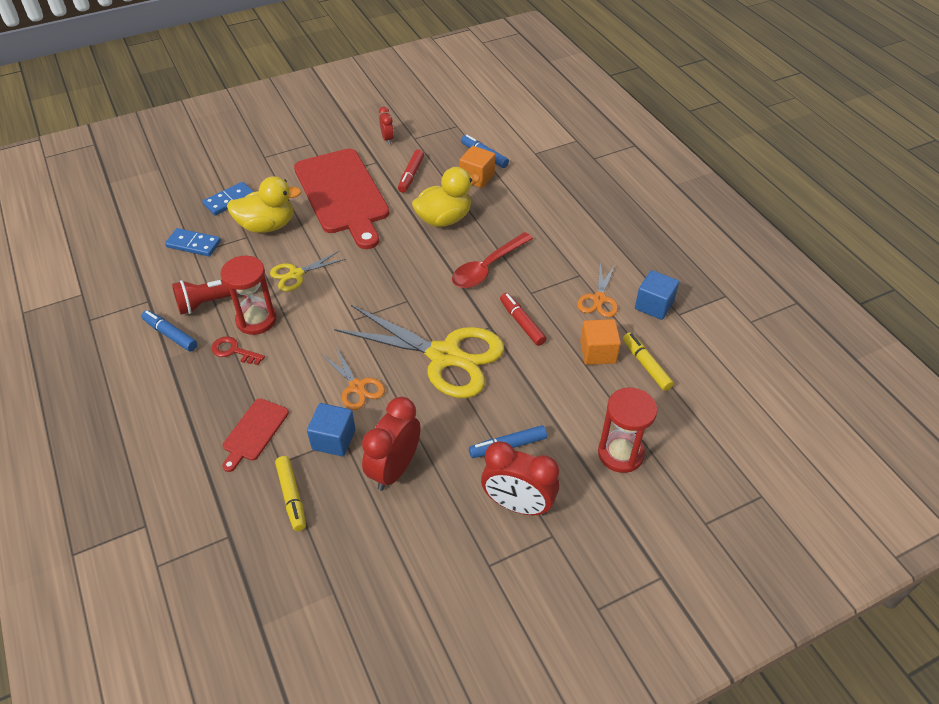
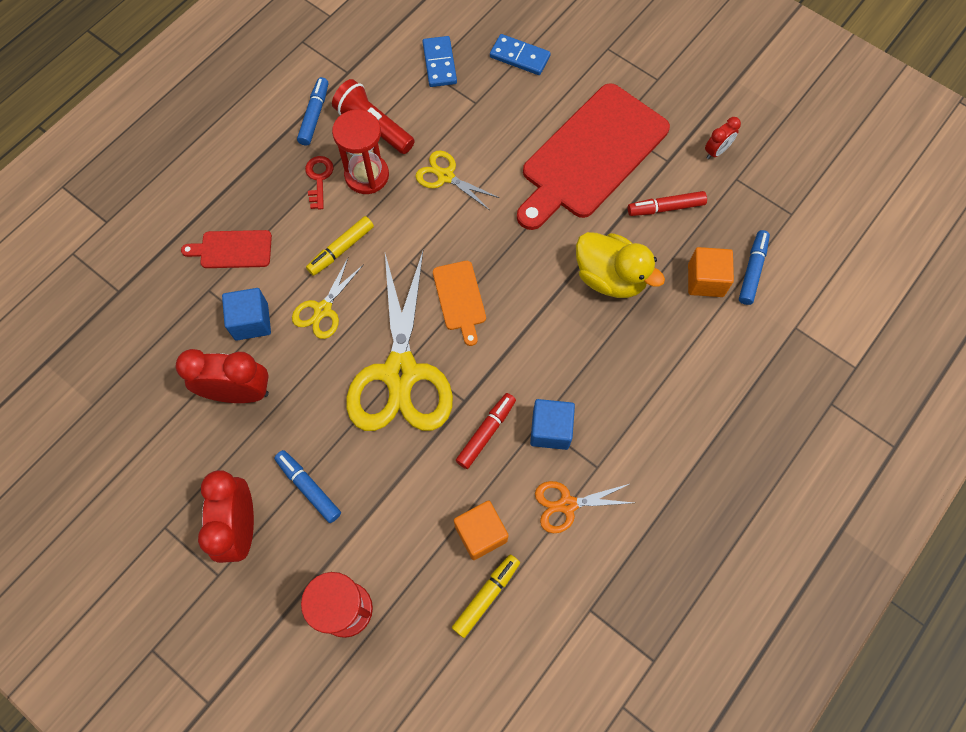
camera: 65 degrees right, 20 degrees up
(267, 226) = (501, 111): yellow duck -> none
(292, 496) = (175, 319): yellow marker -> yellow marker (341, 249)
(357, 387) = (323, 310): orange scissors -> yellow scissors
(405, 301) = (460, 298): none -> orange cutting board
(487, 267) = (554, 359): red spoon -> none
(654, 305) = (589, 574): blue cube -> blue cube (550, 430)

